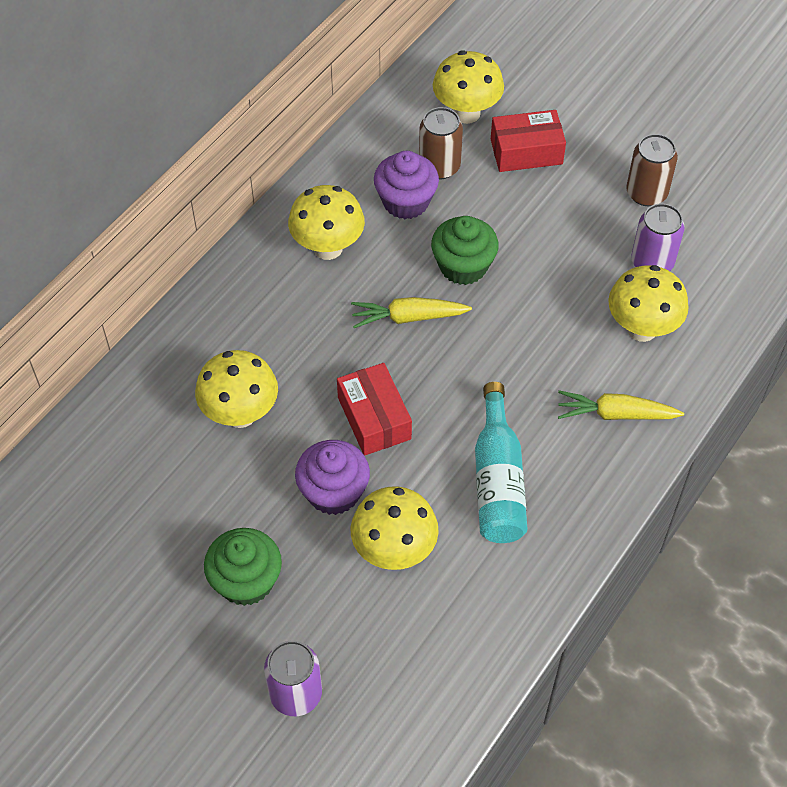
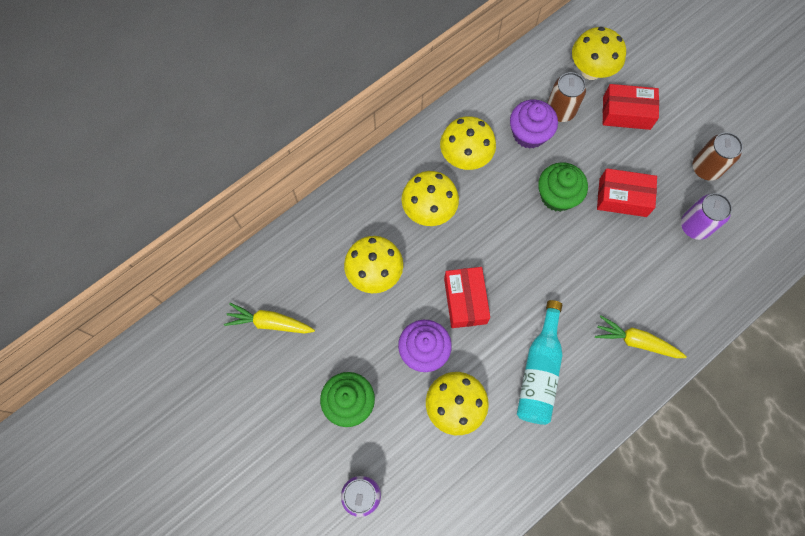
camera: 15 degrees right, 15 degrees up
(408, 317) = (508, 227): yellow carrot -> yellow carrot (270, 322)
(549, 250) = (622, 197): none -> red box
(641, 329) = (673, 278): yellow mushroom -> yellow mushroom (429, 211)

